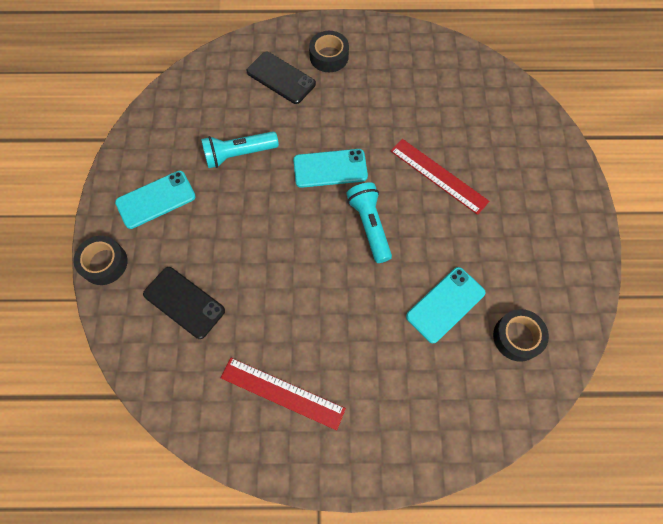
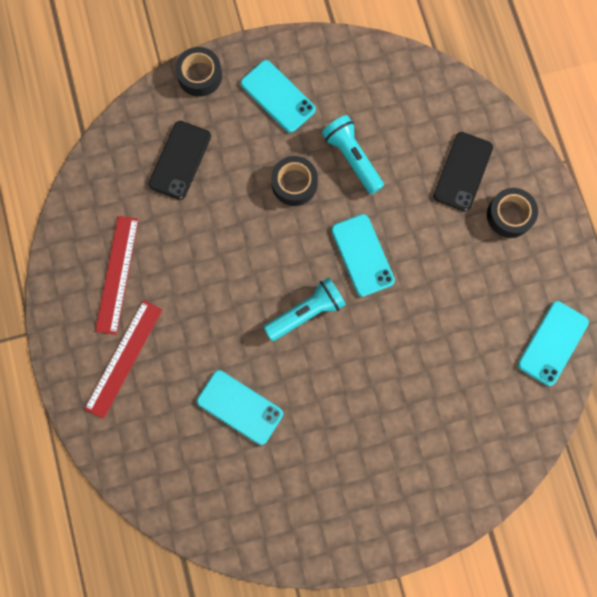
camera: 75 degrees right, 10 degrees up
(438, 176) = (387, 372): red ruler -> red ruler (124, 358)
(441, 56) = (552, 343): none -> turquoise phone
(517, 337) = (223, 485): black tape -> black tape (294, 184)

